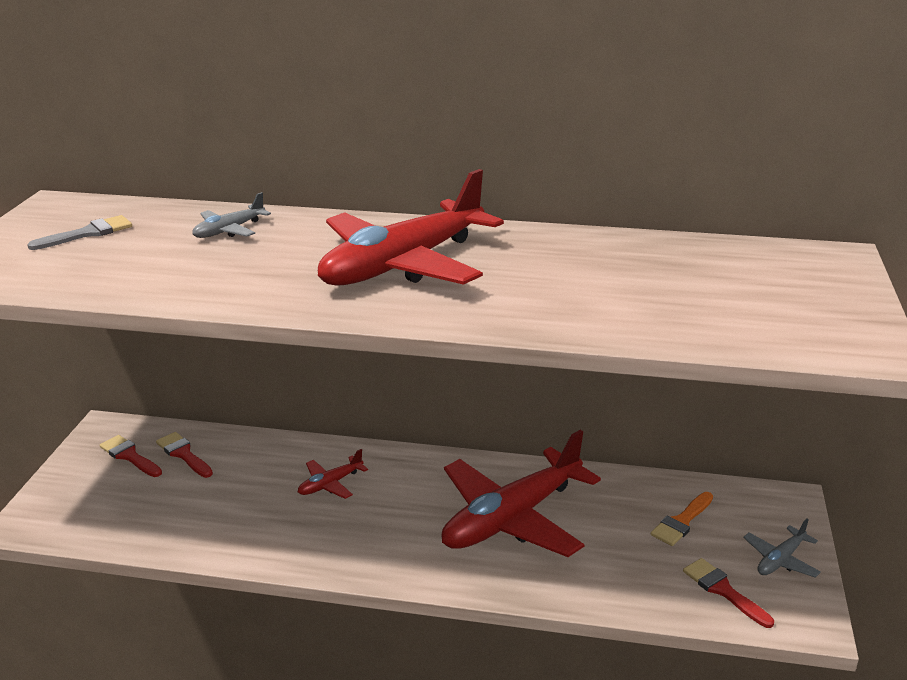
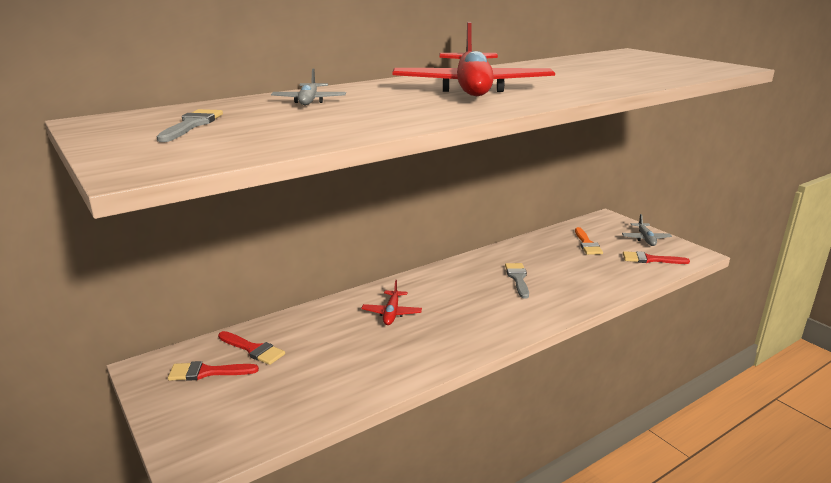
camera: 45 degrees left, 5 degrees down
(183, 454) = (253, 349): red brush -> red brush turned 150 degrees counterclockwise
(512, 518) = (518, 278): red plane -> grey brush

